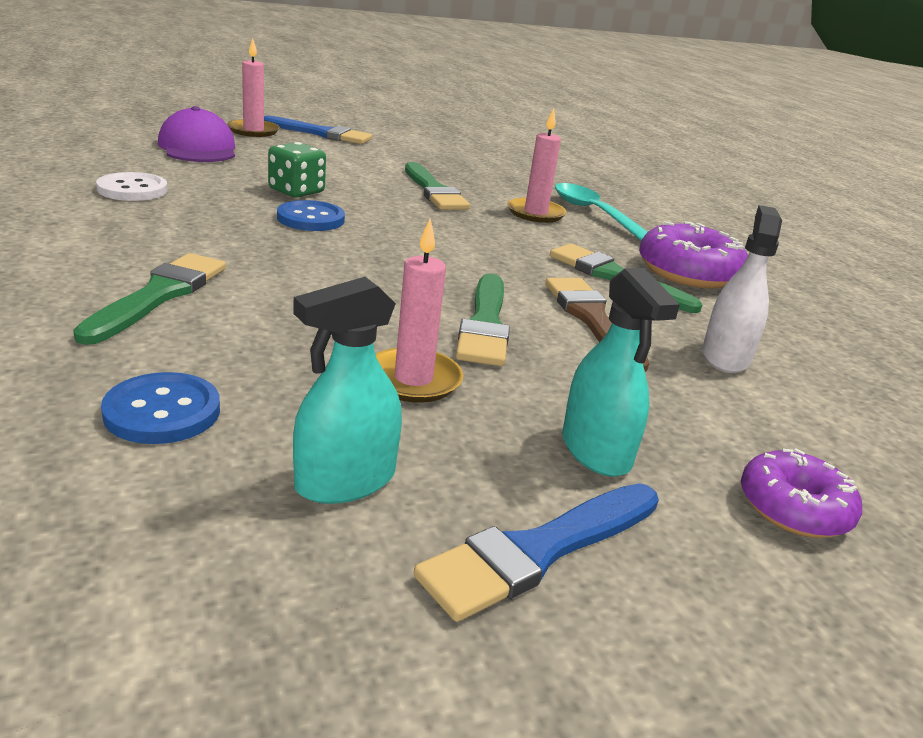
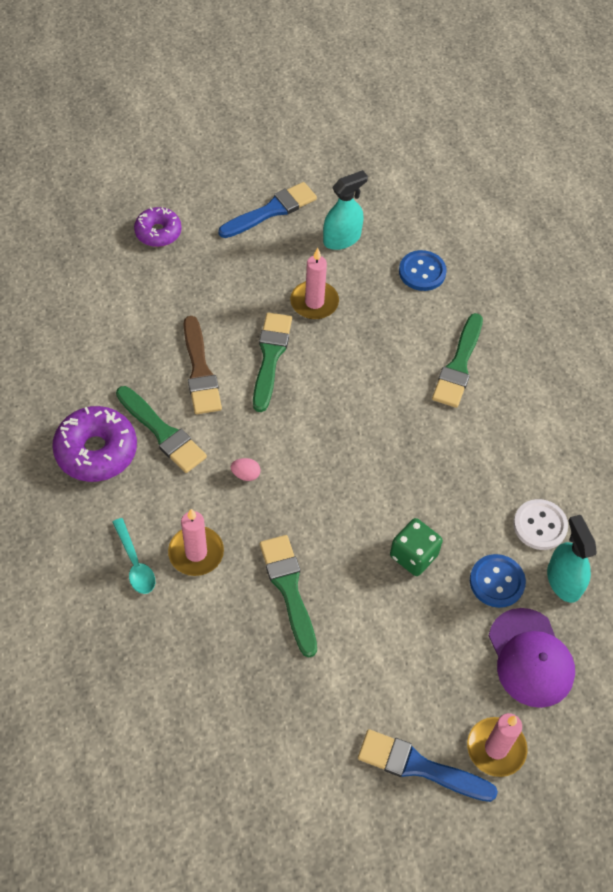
camera: 175 degrees left, 30 degrees up
(311, 219) = (392, 495): blue button -> blue button (497, 582)
(495, 244) = (246, 474): none -> pink egg
(595, 214) = (135, 563): turquoise spoon -> turquoise spoon, size x0.63
(596, 451) = (234, 260): turquoise spray bottle -> turquoise spray bottle (563, 581)
(725, 357) = (129, 338): white spray bottle -> none

